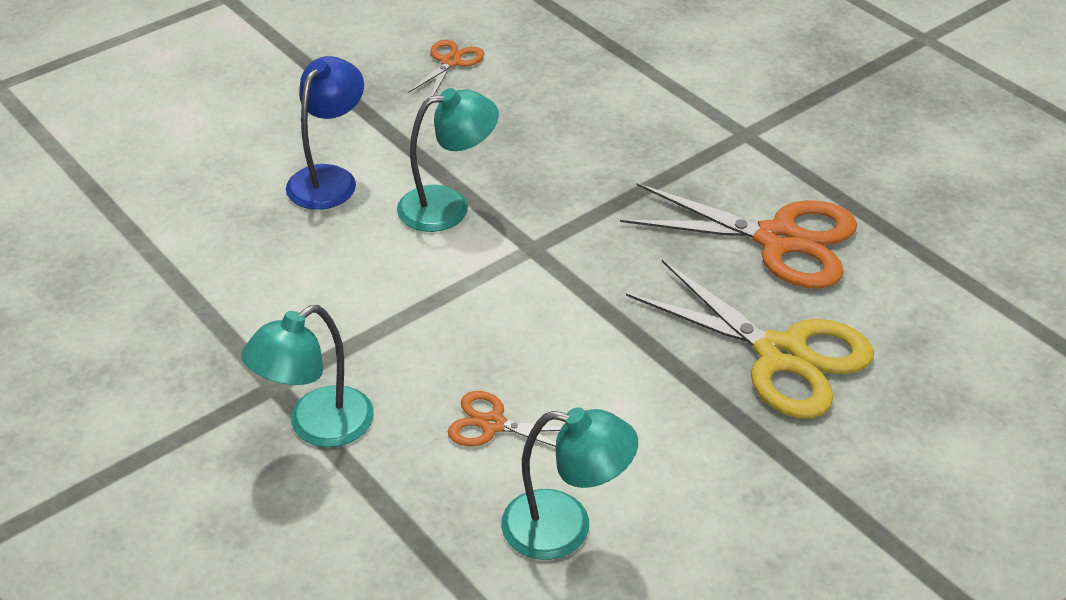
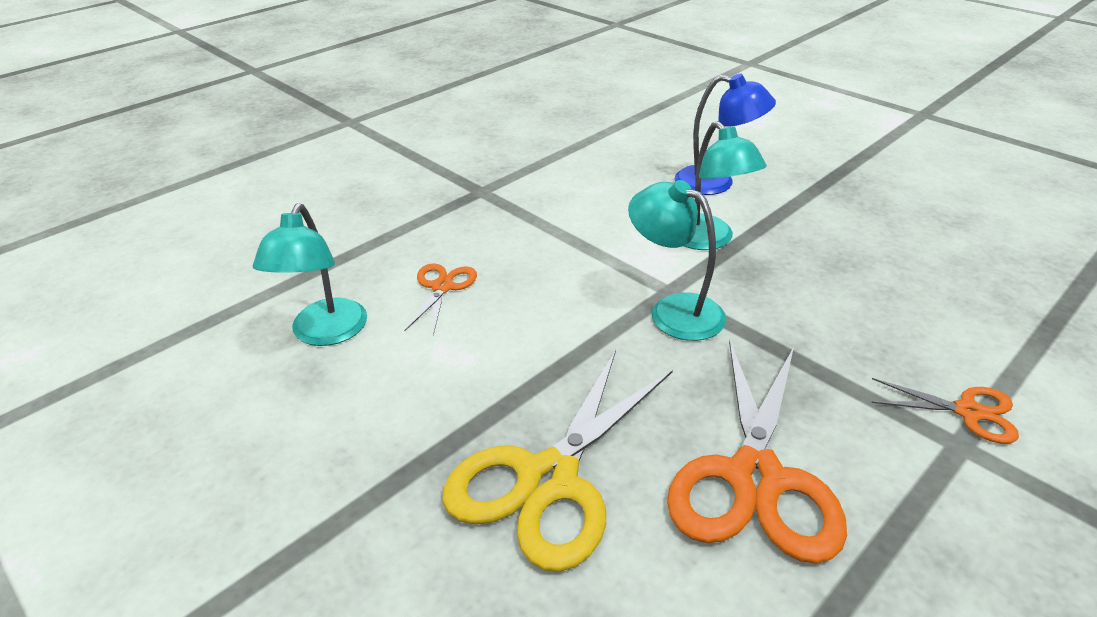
camera: 85 degrees right, 5 degrees down
(317, 426) = (441, 211): turquoise lamp -> turquoise lamp (674, 310)
(451, 62) = (925, 221): orange scissors -> orange scissors (968, 412)

